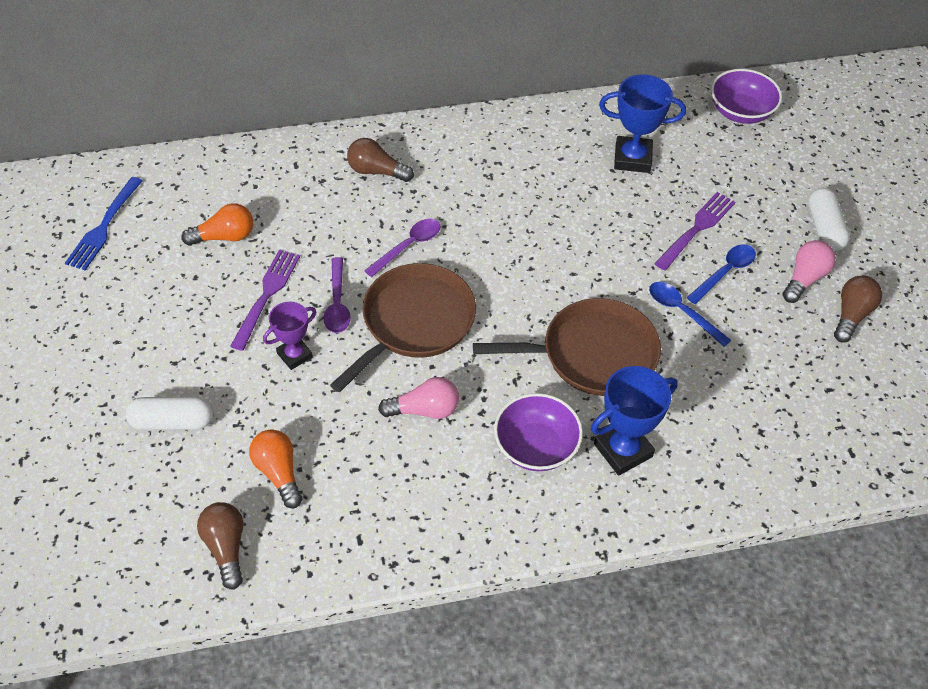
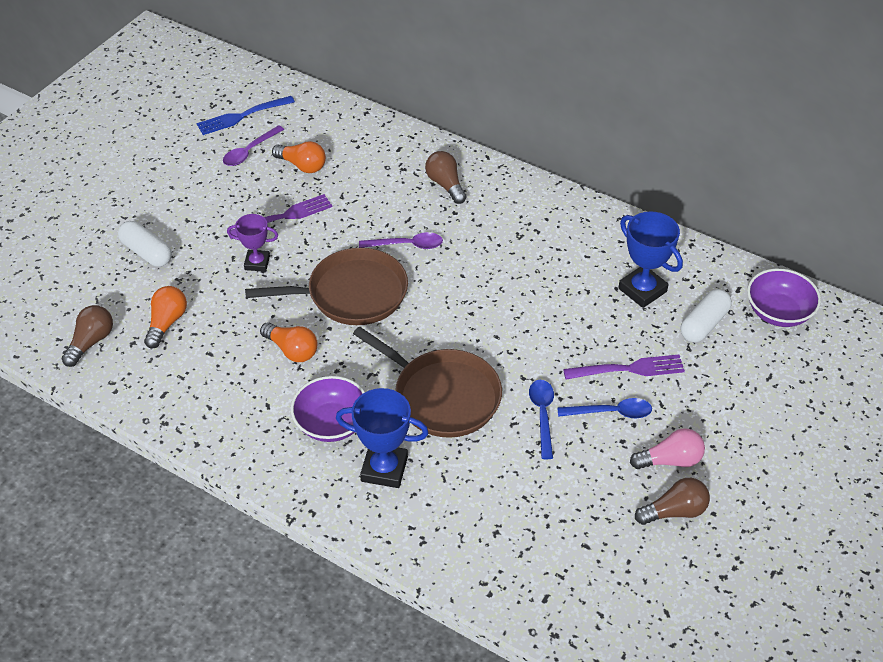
camera: 45 degrees right, 5 degrees down
(337, 303) = (319, 250): purple spoon -> purple spoon (249, 151)
(424, 410) = (292, 350): pink light bulb -> orange light bulb
(824, 228) = (736, 438): white capsule -> white capsule (704, 324)

